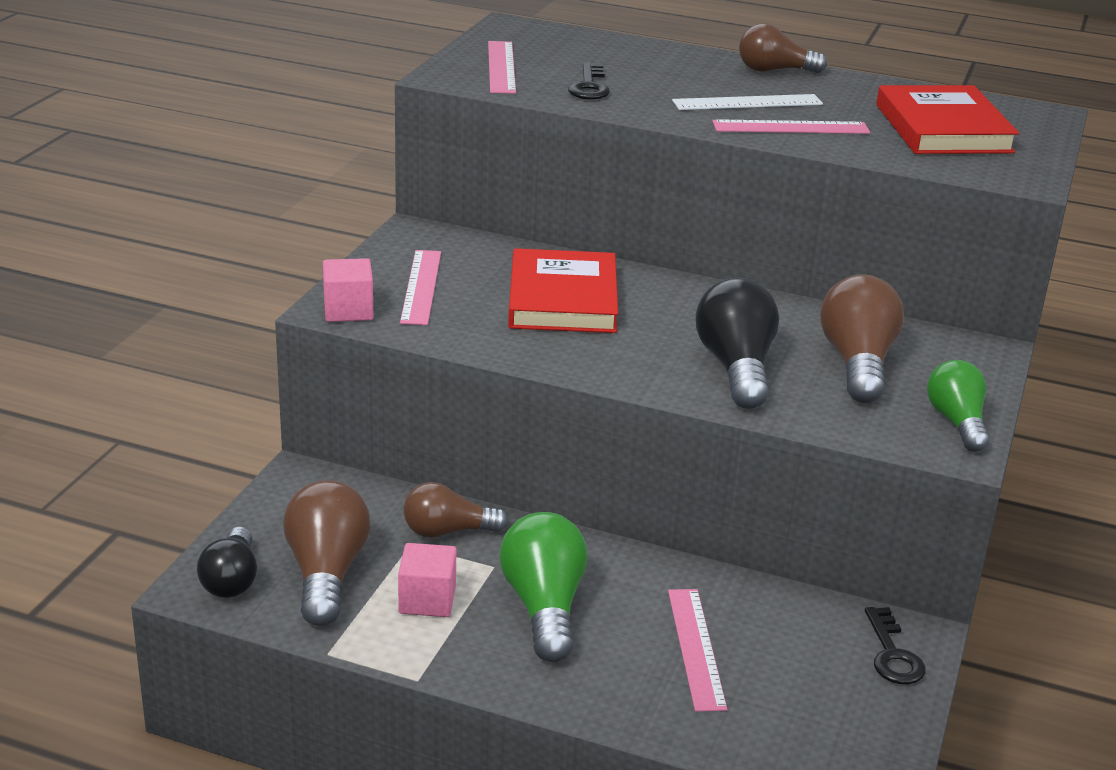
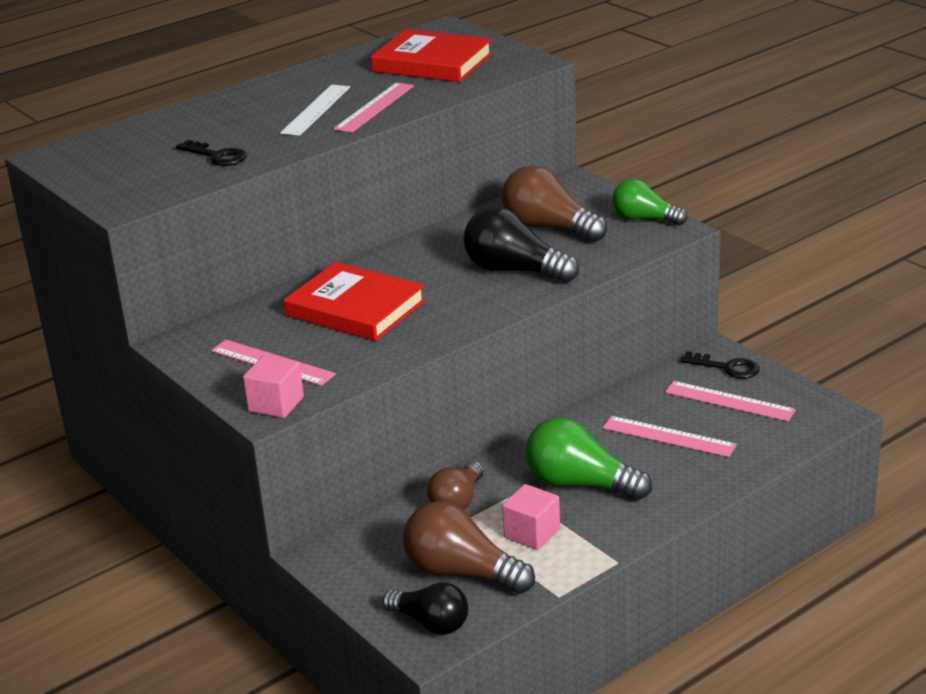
camera: 55 degrees left, 0 degrees up
(501, 67) = (133, 180): pink ruler -> pink ruler (729, 401)
(774, 70) = (271, 86): brown light bulb -> none

